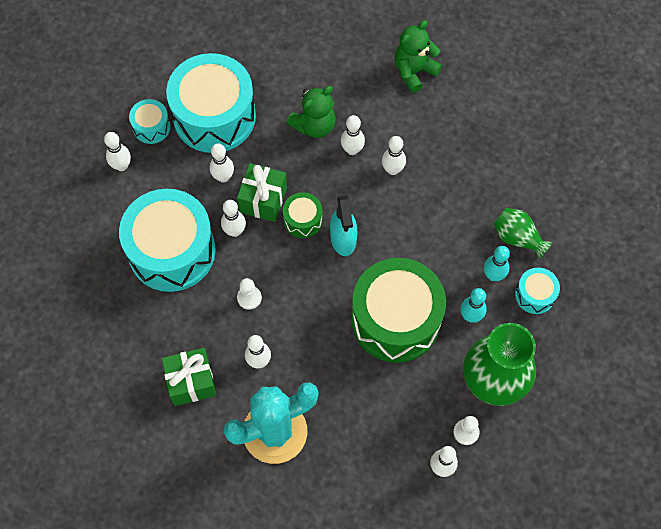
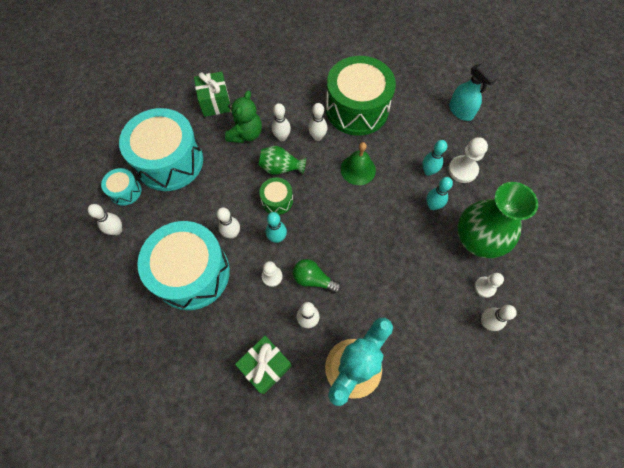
camera: 30 degrees left, 0 degrees up
(223, 177) = (201, 200): white bowling pin -> none
(263, 200) = (240, 201): green gift -> green gift (215, 102)
(278, 260) = (277, 238): none -> turquoise bowling pin
(290, 324) = (313, 279): none -> green light bulb
(343, 239) = (313, 199): turquoise spray bottle -> turquoise spray bottle (460, 111)
(396, 319) = (385, 235): green drum -> green drum (357, 109)
(414, 71) = (291, 70): green teddy bear -> none
(414, 231) = (358, 169): none -> green bell
(517, 238) = (426, 140): green vase -> green vase (281, 168)
(535, 295) = (462, 170): turquoise drum -> white pawn

